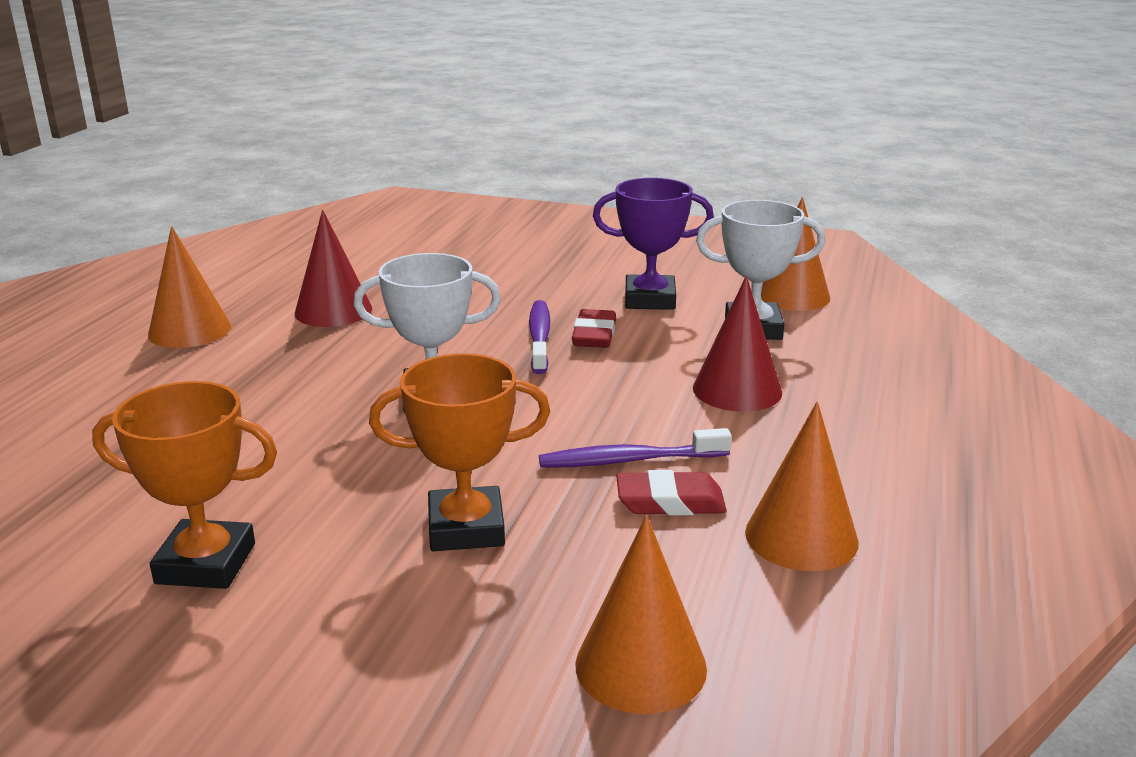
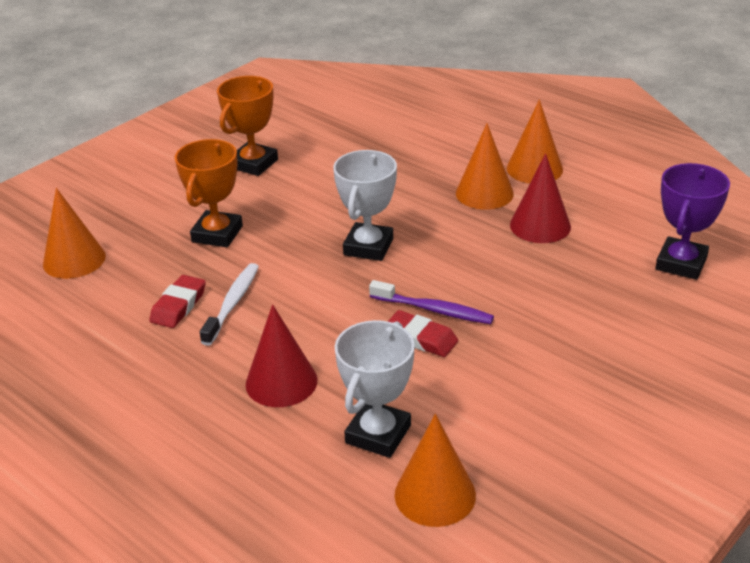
camera: 115 degrees right, 10 degrees up
(629, 460) = (232, 303): purple toothbrush -> white toothbrush
(650, 299) = (477, 392): purple trophy -> purple trophy (681, 263)
(801, 537) = (104, 342): orange cone -> orange cone (484, 193)

